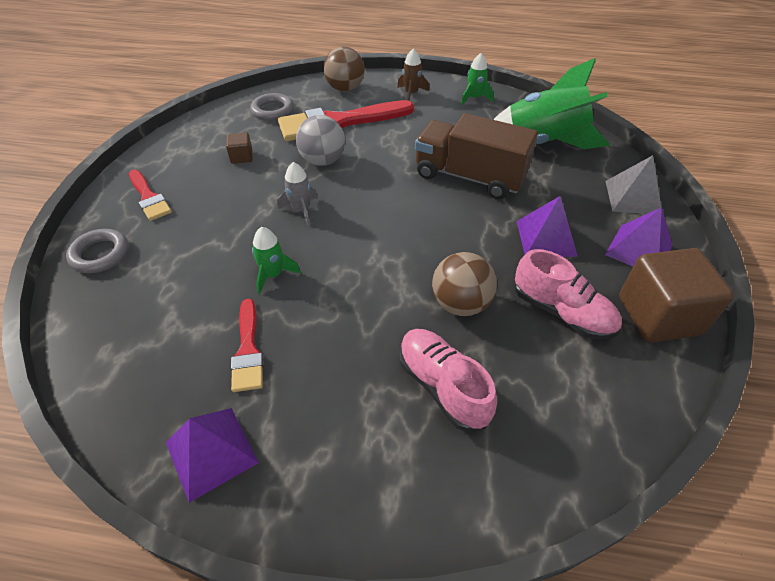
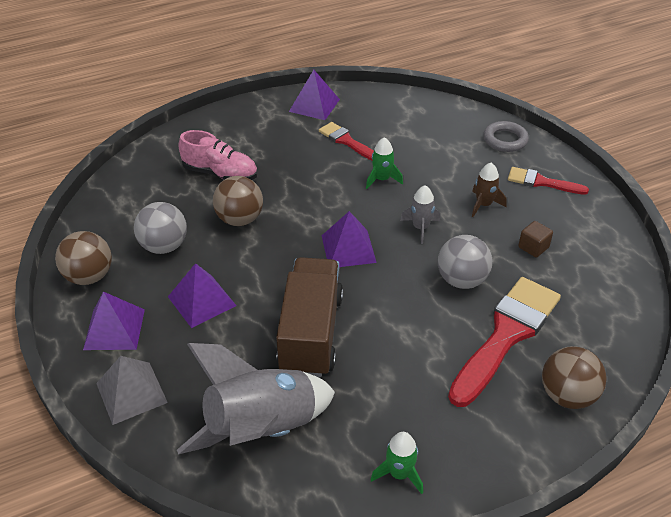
camera: 145 degrees right, 5 degrees down
(272, 111) = (590, 314): grey ring -> none
(381, 222) = (348, 248): none -> purple pyramid
(411, 93) = (483, 434): brown rocket -> brown rocket (484, 205)
(469, 177) = (311, 333): brown truck -> brown truck turned 75 degrees counterclockwise
(543, 143) = (261, 429): green rocket -> grey rocket
(562, 312) = (164, 246): pink shoe -> grey ball
(658, 315) = (89, 276): brown cube -> brown ball

